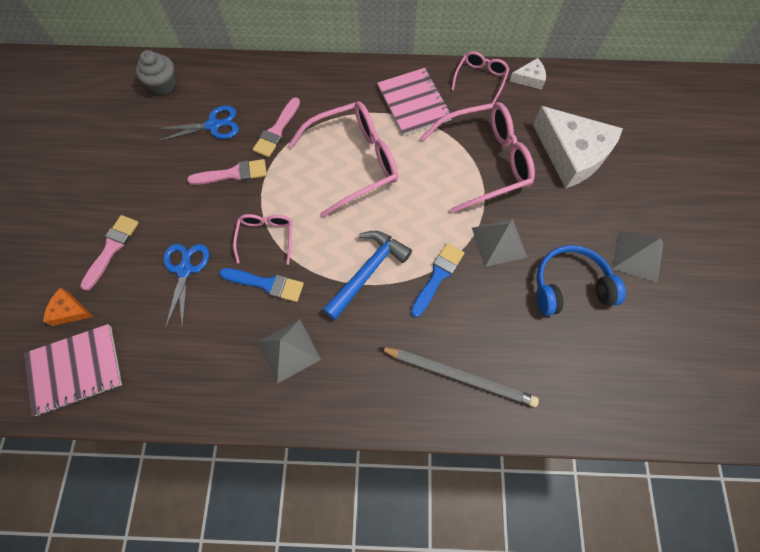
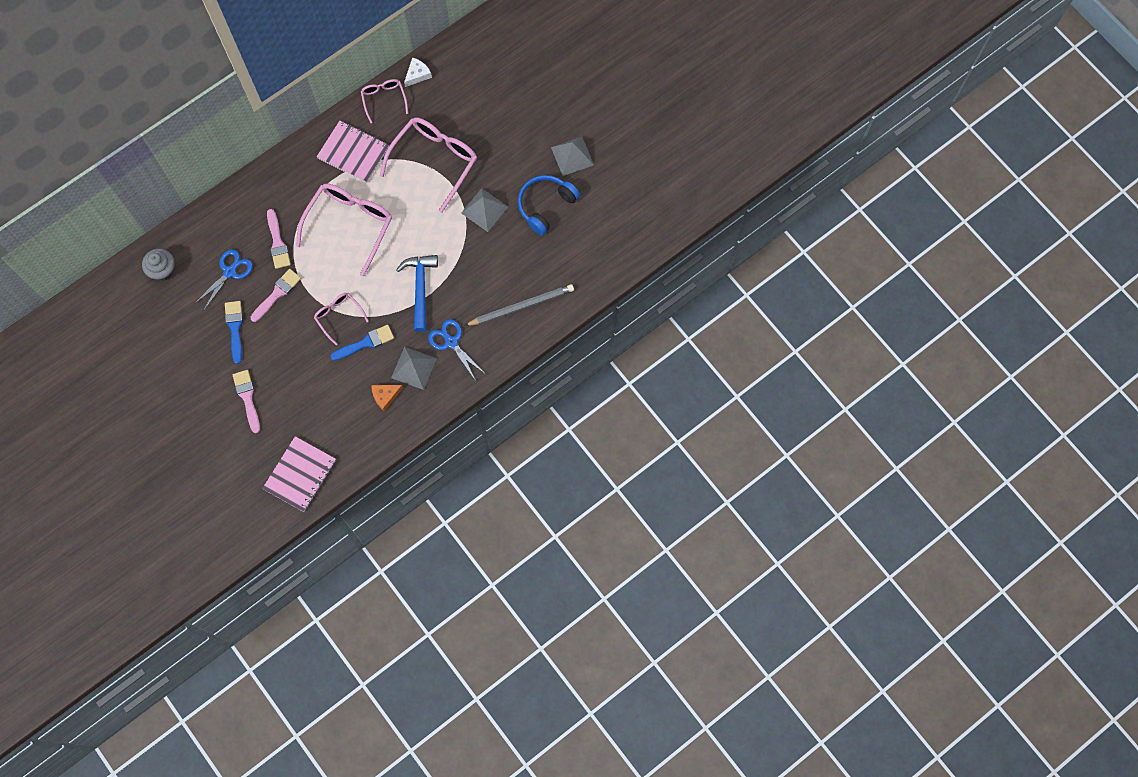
camera: 40 degrees left, 5 degrees up
(70, 311) = (261, 450): orange cheese -> orange cheese (385, 396)
(185, 270) = (307, 374): blue scissors -> blue scissors (451, 342)
(438, 276) = (464, 259): blue brush -> blue brush (235, 328)
(571, 154) = (486, 114): white cheese -> none

